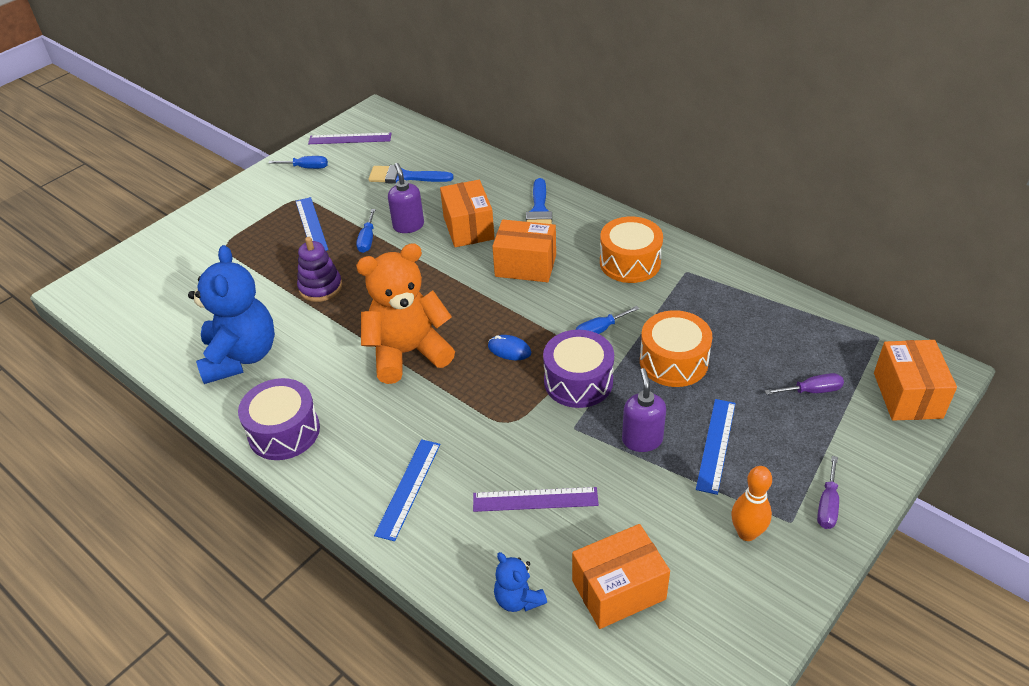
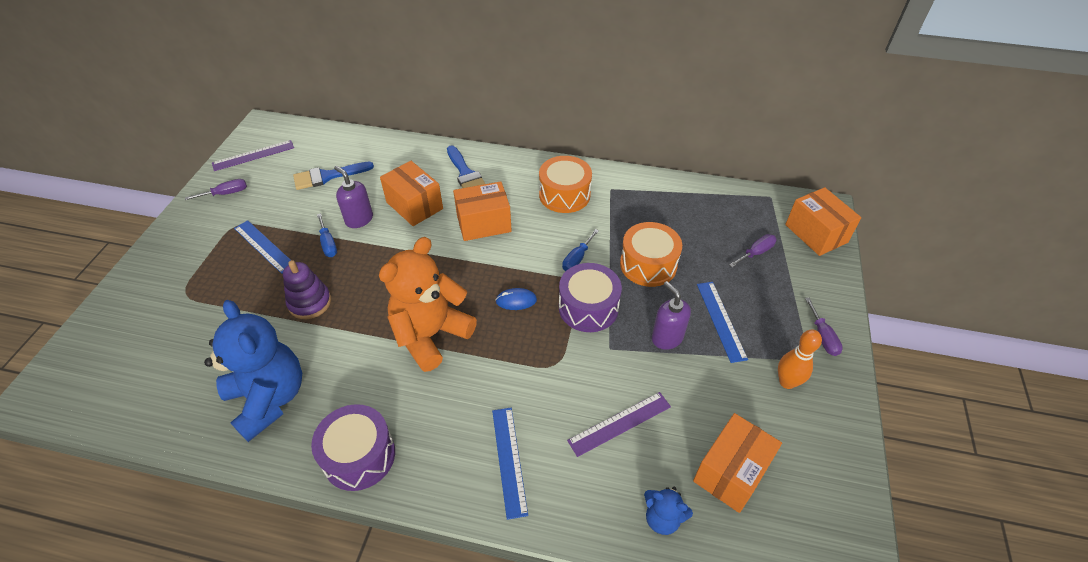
camera: 30 degrees left, 5 degrees up
(306, 167) = (226, 193): blue screwdriver -> purple screwdriver

